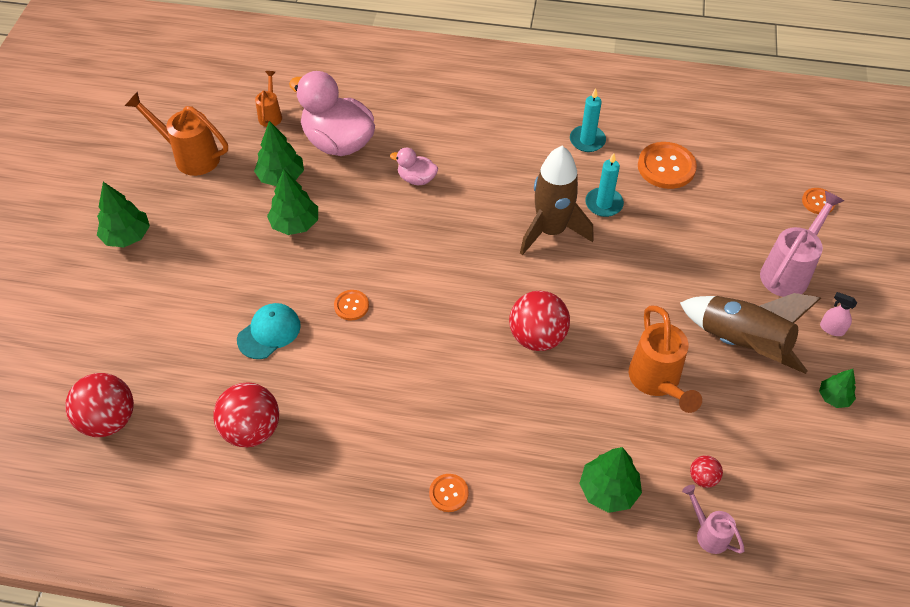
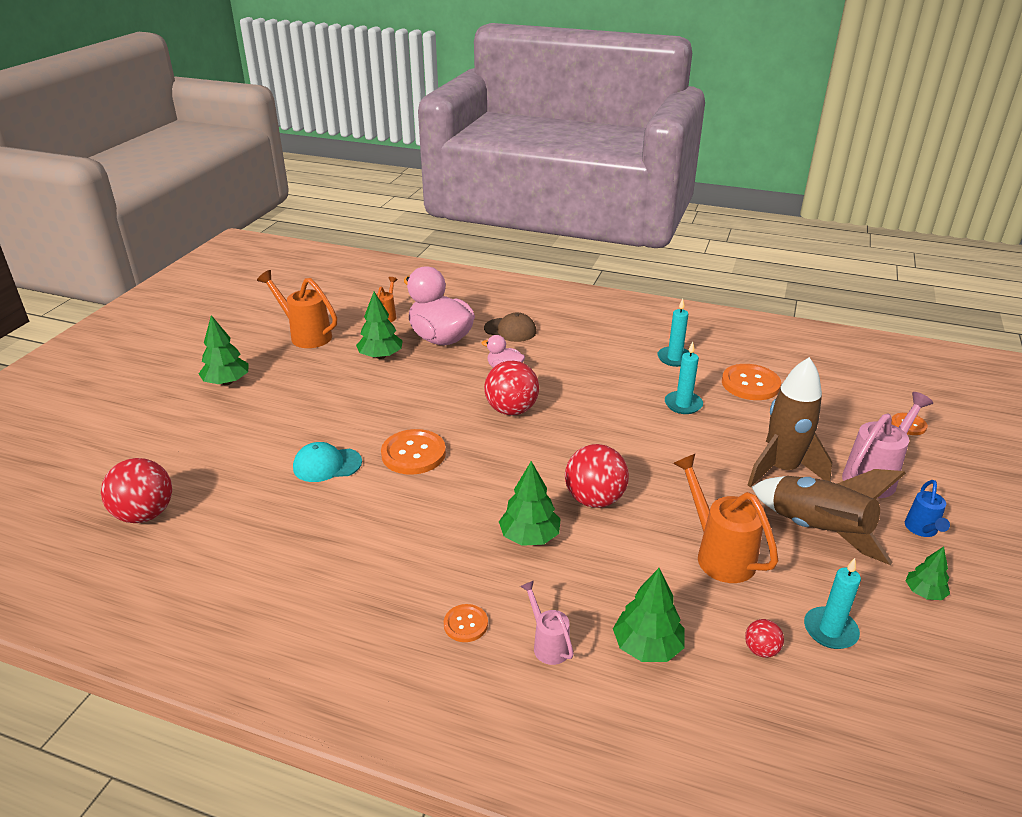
camera: 10 degrees right, 20 degrees down
(252, 429) = (279, 540): red ball -> red ball (511, 410)
(269, 332) = (327, 465): turquoise cap -> turquoise cap turned 150 degrees counterclockwise
(295, 224) = (381, 389): green tree -> green tree (529, 537)
(351, 306) = (413, 454): orange button -> orange button, size x1.84
(410, 120) = (510, 330): none -> brown cap
(551, 231) = (626, 419): brown rocket -> brown rocket (781, 469)
(657, 382) = (718, 554): orange watering can -> orange watering can turned 150 degrees clockwise
(708, 533) = (761, 707): pink watering can -> pink watering can (547, 644)
(758, 449) = (830, 630): none -> turquoise candle
(831, 329) = (922, 530): pink spray bottle -> blue watering can

